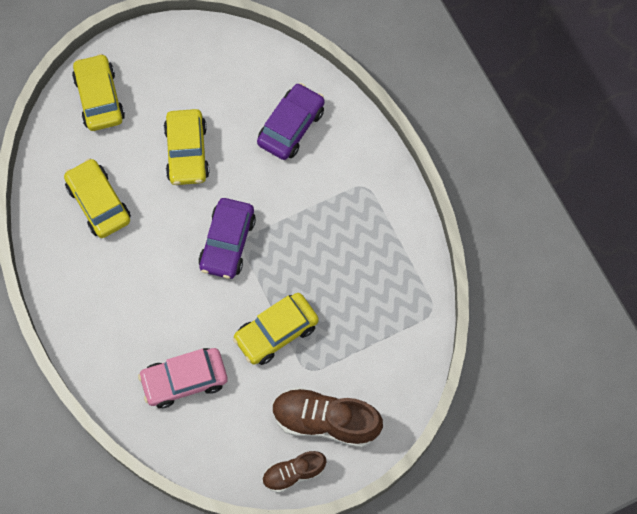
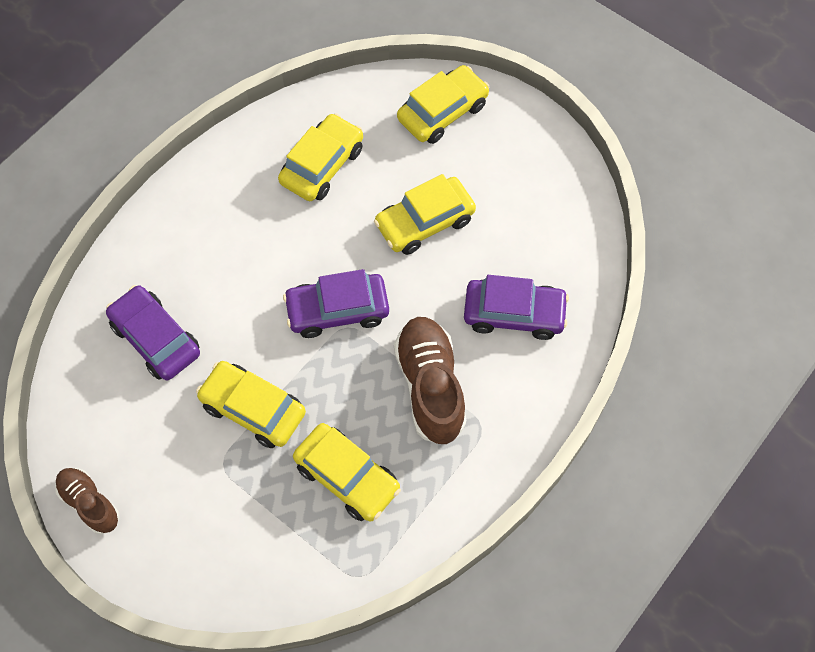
camera: 65 degrees right, 5 degrees down
(184, 380) = (156, 339): pink car -> purple car
(325, 421) = (167, 511): brown shoe -> brown shoe (430, 386)
(358, 289) = (347, 476): none -> yellow car

